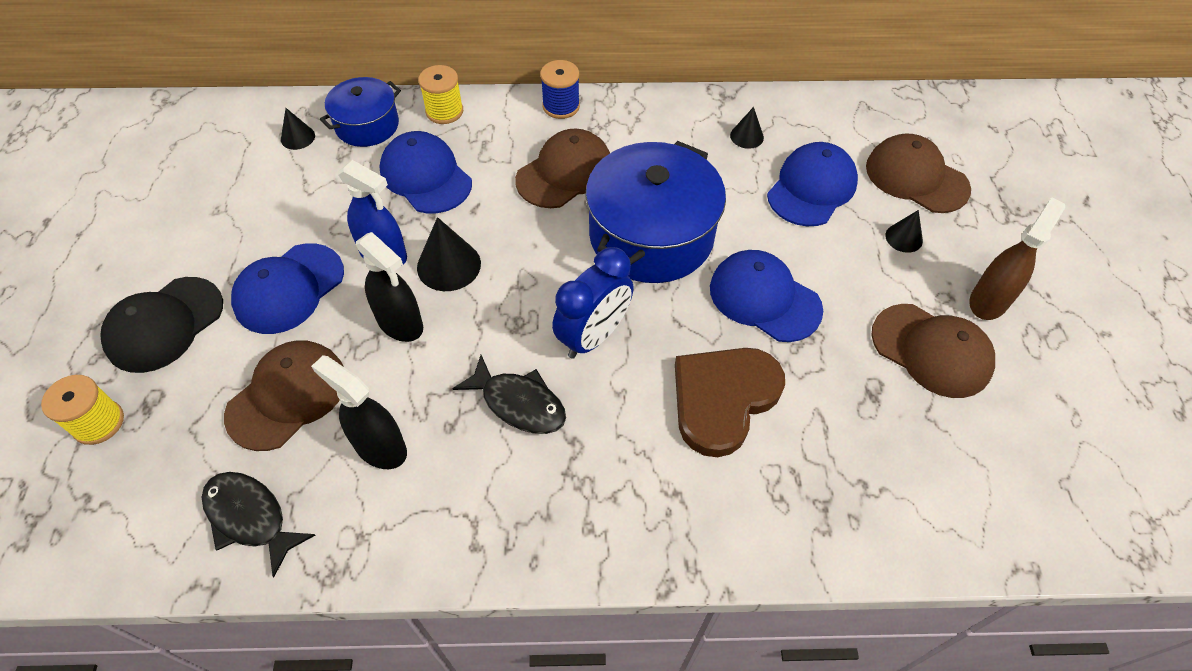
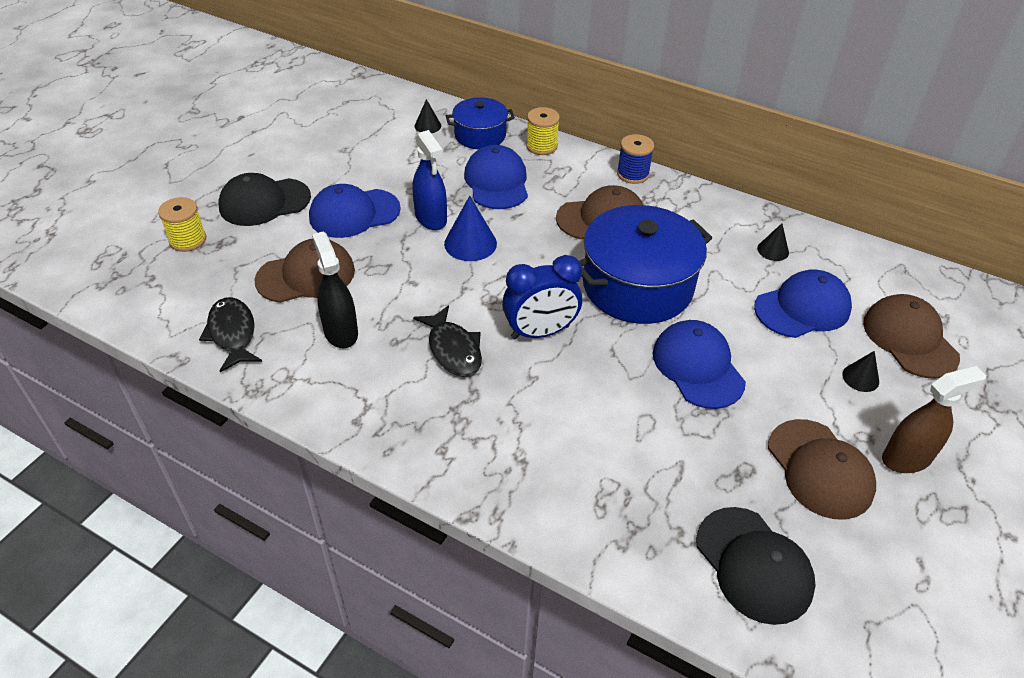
camera: 30 degrees right, 10 degrees down
(400, 323) = (410, 265): black spray bottle -> none
(449, 265) = (470, 243): black cone -> blue cone
(723, 399) = (609, 418): brown heart -> none
(943, 481) = (754, 565): none -> black cap

